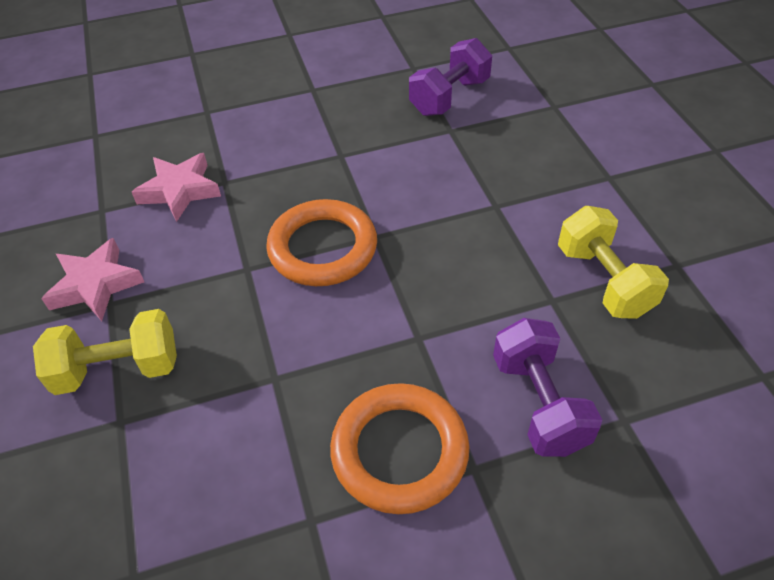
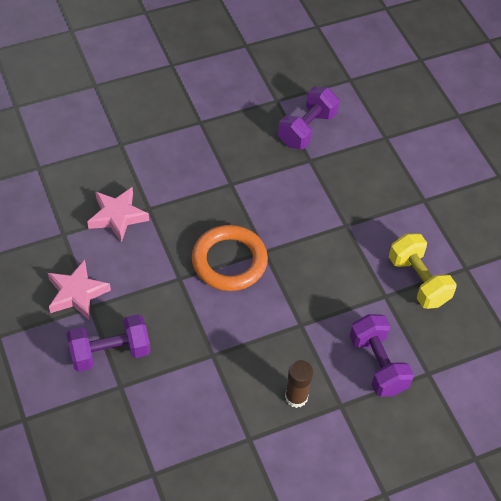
camera: 10 degrees left, 5 degrees up
(118, 369) = (110, 353): yellow dumbbell -> purple dumbbell
(399, 451) = (296, 397): orange ring -> brown glue stick

